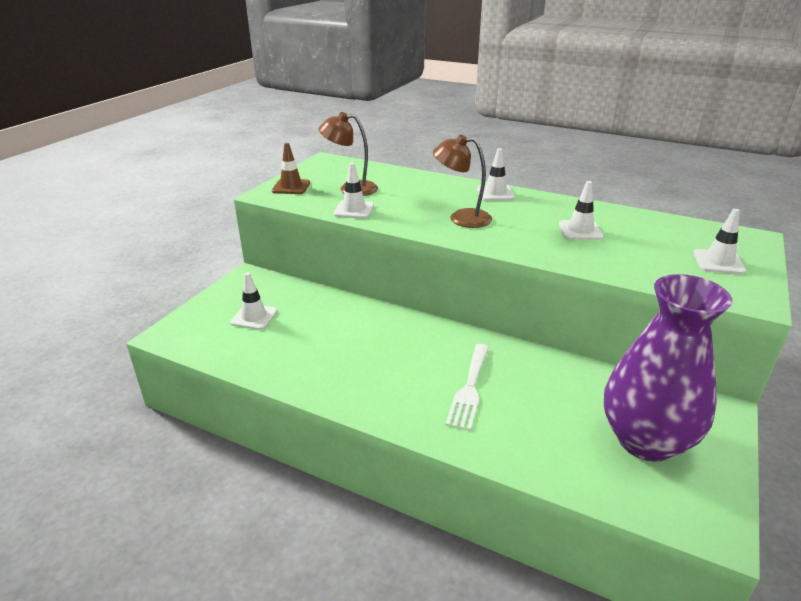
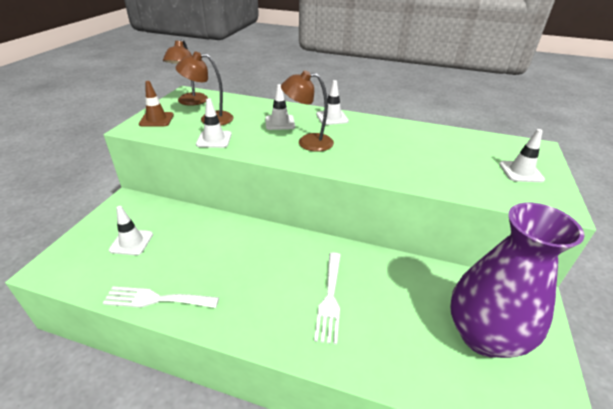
camera: 10 degrees left, 5 degrees up
(279, 372) = (156, 299): none -> white fork
(329, 170) = (190, 102): none -> brown lamp
(580, 230) = (406, 149): white traffic cone -> white traffic cone (280, 123)

